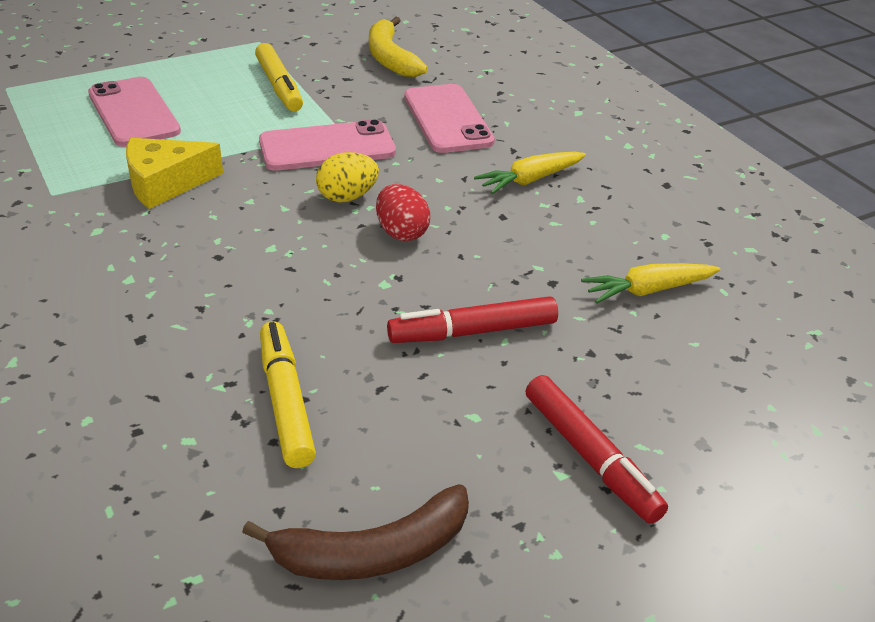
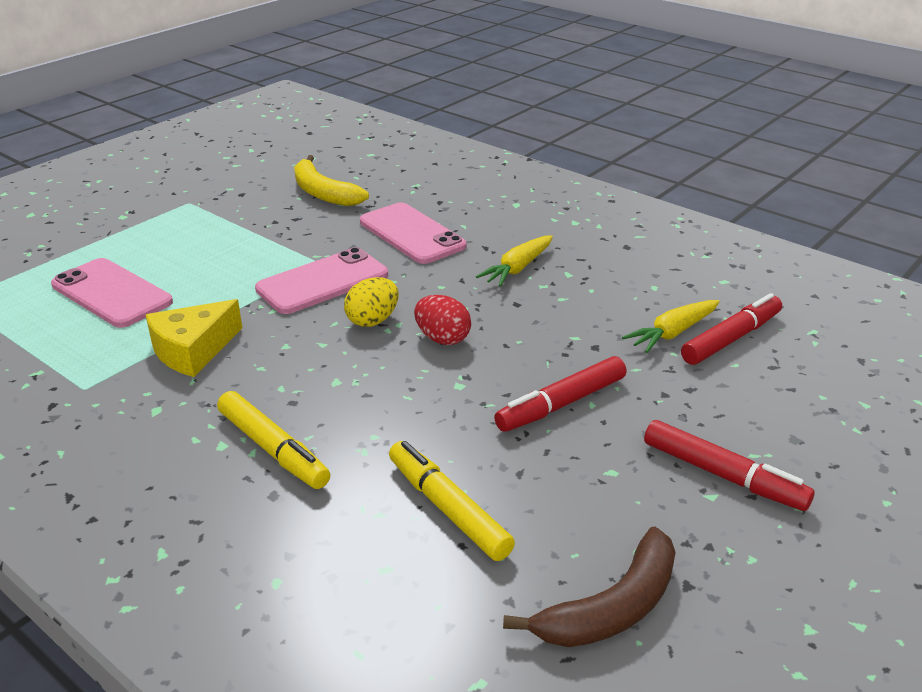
camera: 20 degrees left, 5 degrees down
(279, 86) = (238, 239): yellow marker -> yellow marker (273, 449)
(711, 314) = (731, 339): none -> red marker

